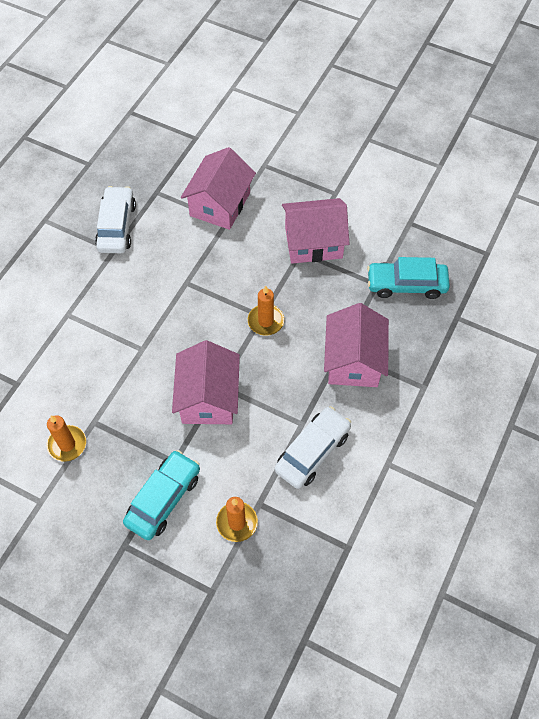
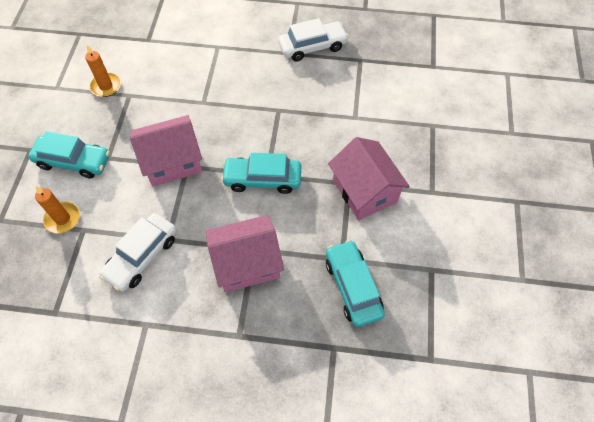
camera: 70 degrees right, 0 degrees up
(220, 204) = (371, 107): pink house -> none
(265, 321) = (262, 179): orange candle -> turquoise car
(312, 452) = (142, 256): white car -> white car turned 105 degrees clockwise

